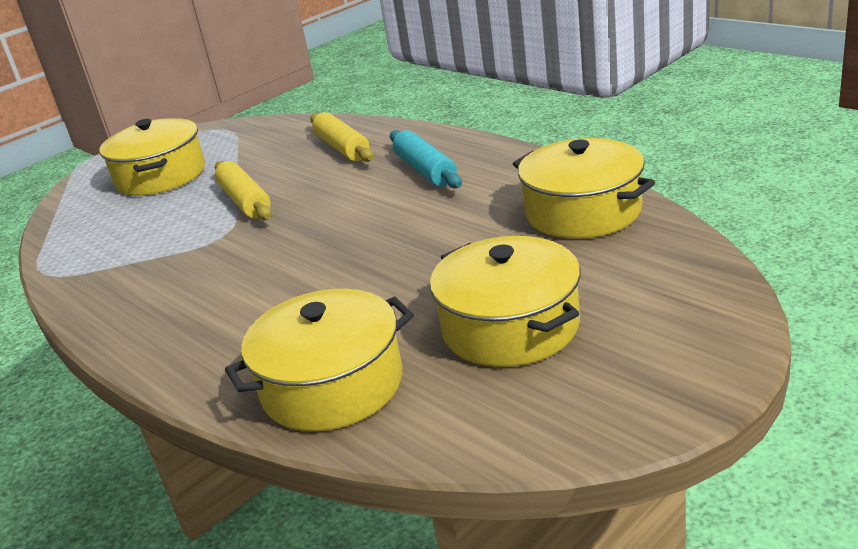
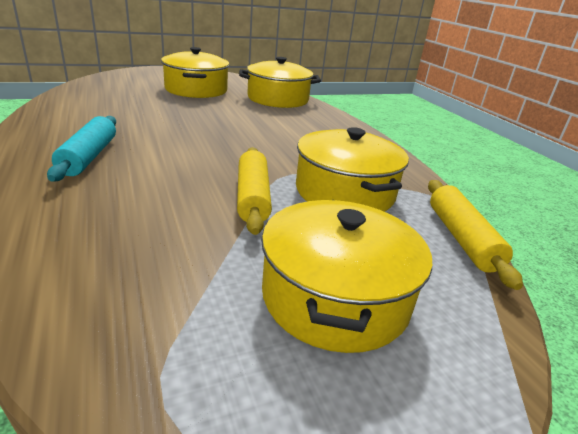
camera: 165 degrees left, 0 degrees up
(342, 148) = (93, 219): yellow rolling pin -> yellow rolling pin (461, 238)
(583, 211) = (84, 102): yellow pot -> yellow pot (345, 192)

